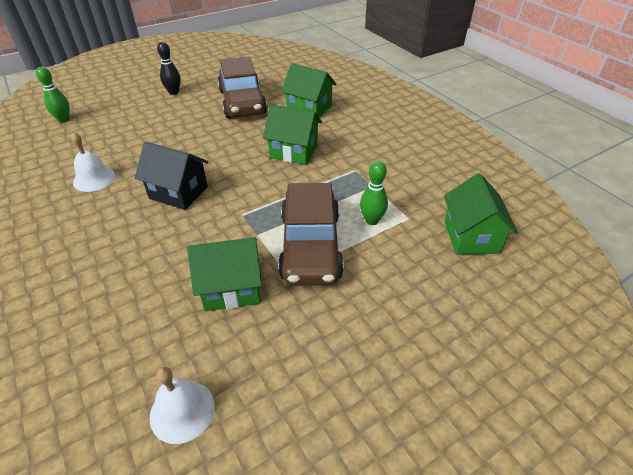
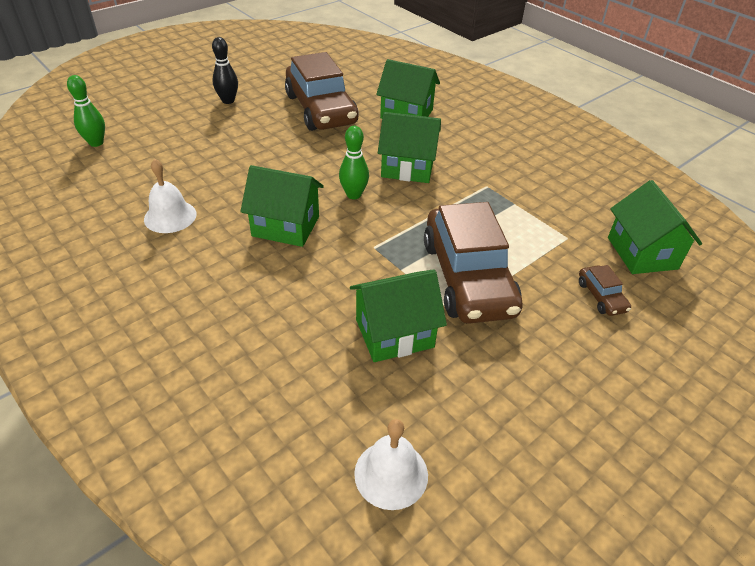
camera: 10 degrees left, 0 degrees up
(178, 192) = (285, 226): black house -> green house
(371, 220) = (527, 243): green bowling pin -> green bowling pin (353, 195)
(421, 272) = (601, 296): none -> brown car

